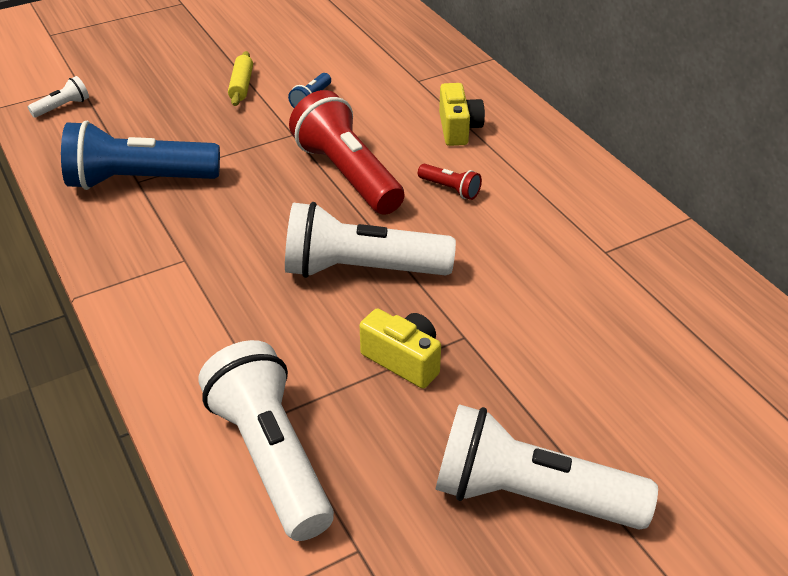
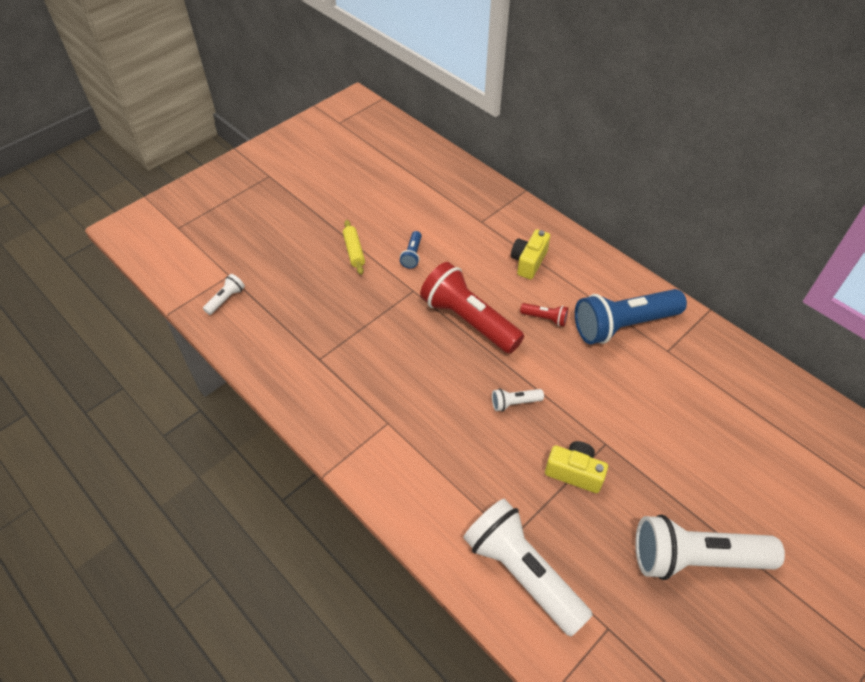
camera: 15 degrees left, 10 degrees up
(139, 180) = (320, 358): blue flashlight -> blue flashlight (623, 325)
(361, 269) = (514, 403): white flashlight -> white flashlight, size x0.43
(458, 129) = (528, 262): yellow camera -> yellow camera turned 135 degrees counterclockwise

